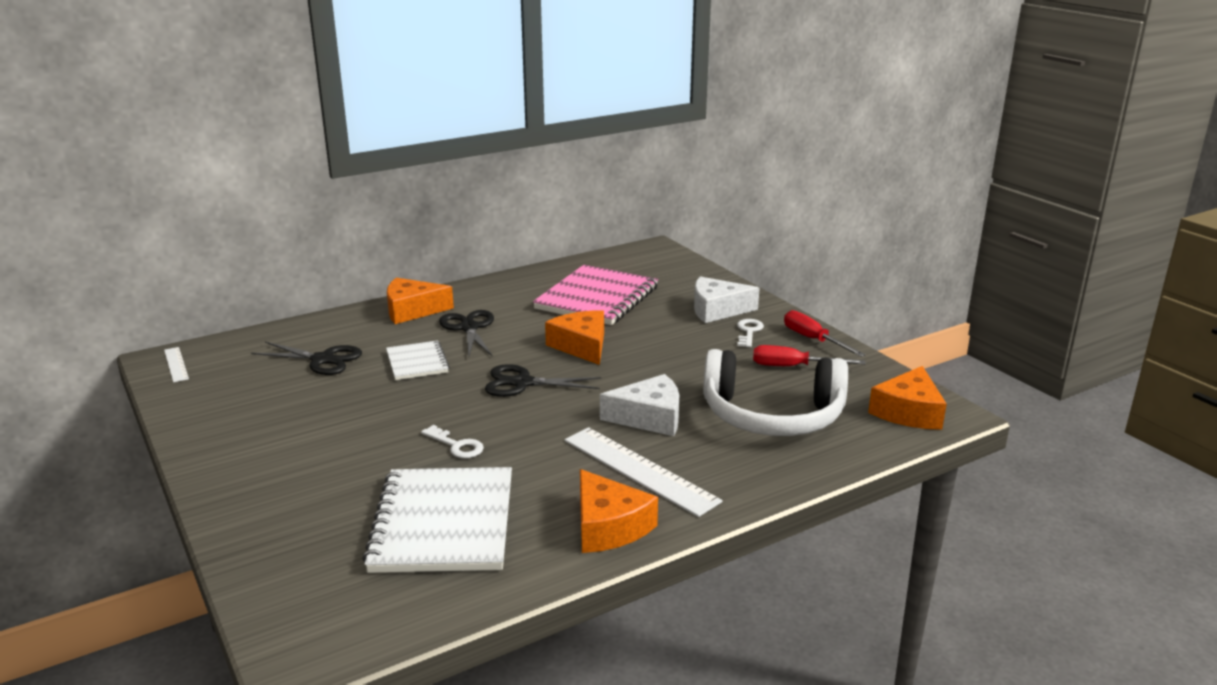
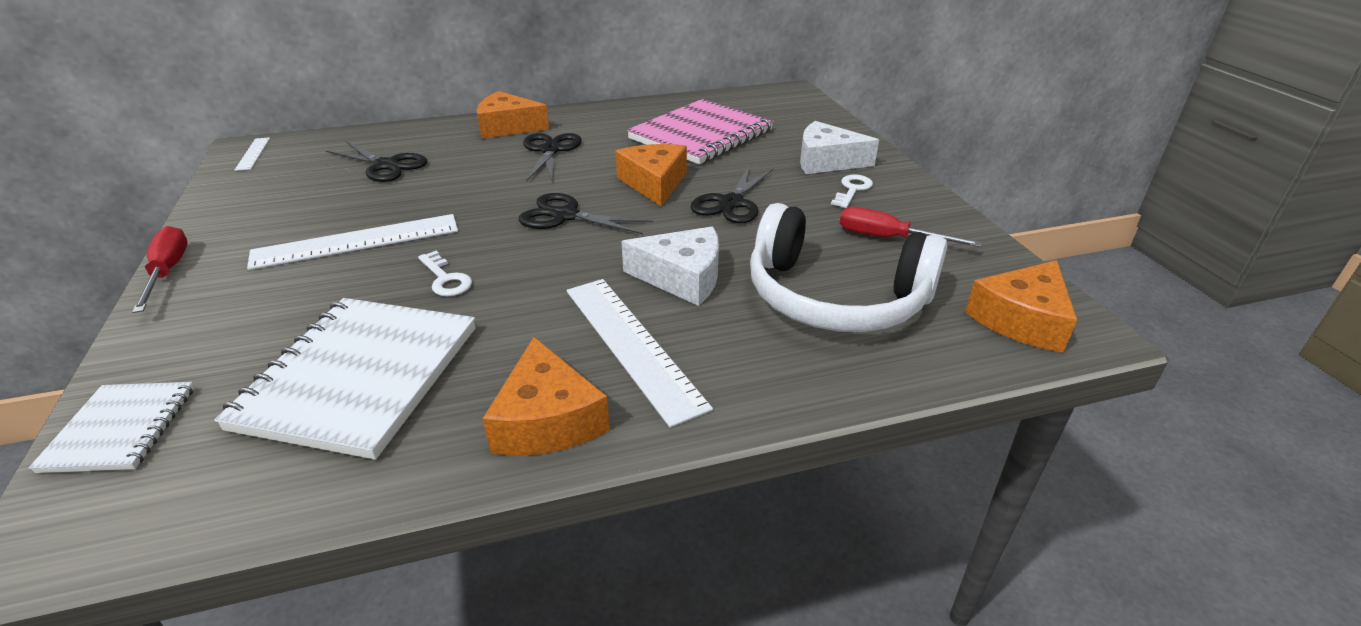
camera: 15 degrees right, 10 degrees up
(353, 427) = (357, 241): none -> white ruler
(417, 362) = (474, 180): white notebook -> white notebook (121, 429)
(656, 355) = (731, 203): none -> black scissors
(813, 340) = (927, 208): red screwdriver -> red screwdriver (168, 272)

